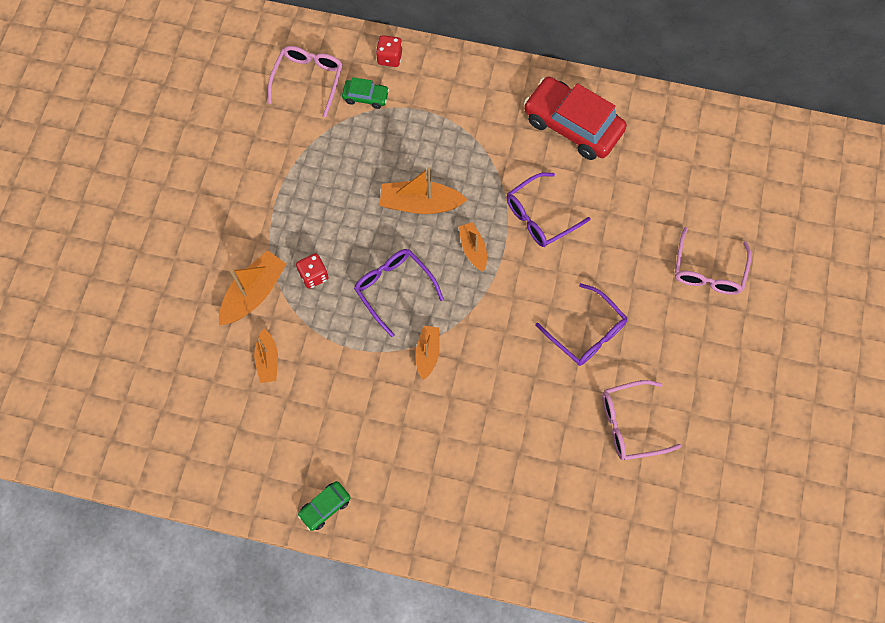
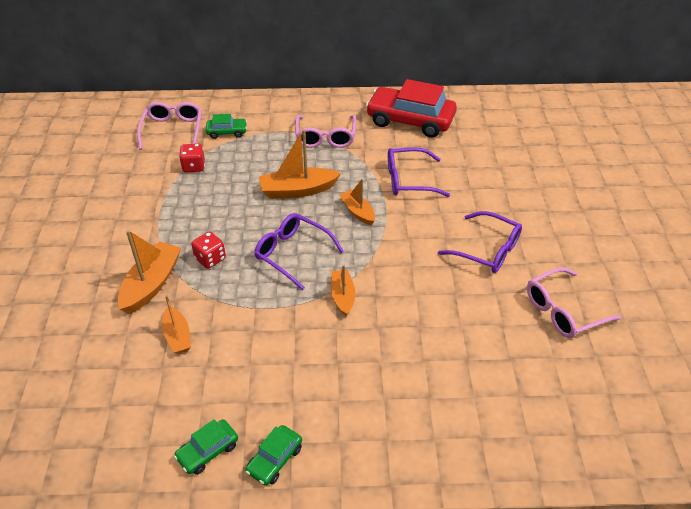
camera: 15 degrees left, 25 degrees down
(273, 484) = (208, 451): none -> green car
(389, 58) = (241, 106): red dice -> red dice (194, 167)
(539, 217) = (408, 180): purple glasses -> purple glasses turned 45 degrees clockwise
(708, 271) = (570, 189): pink glasses -> pink glasses (325, 138)

